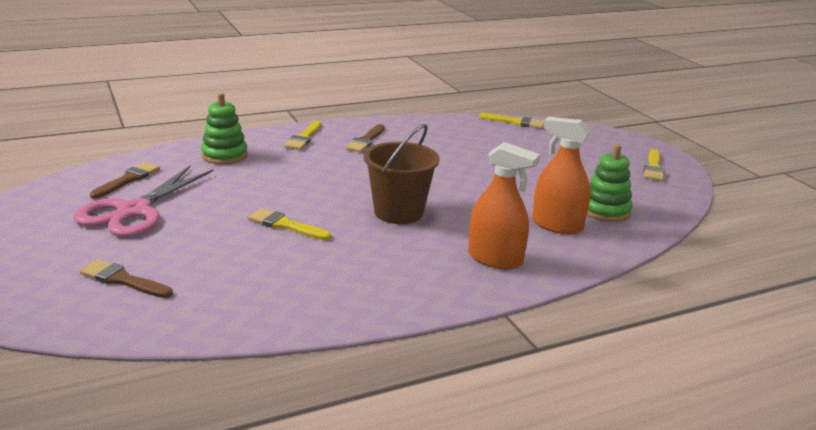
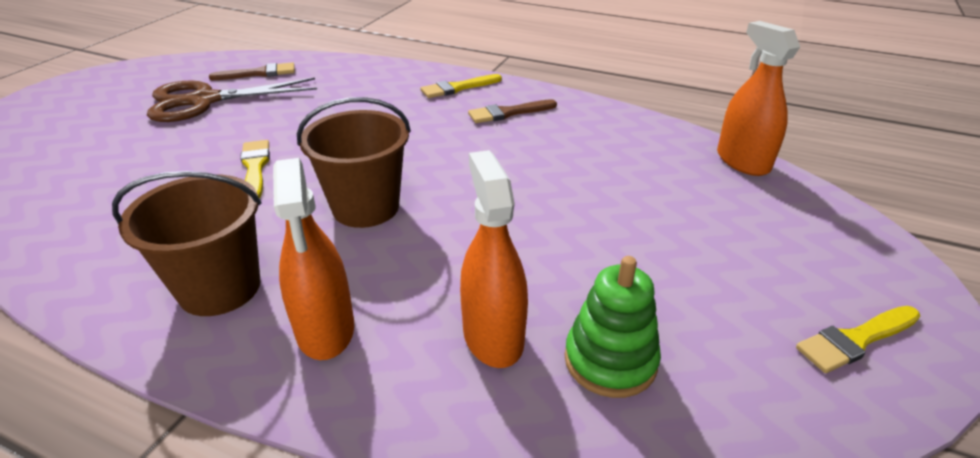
camera: 50 degrees right, 10 degrees up
(123, 280) = (74, 154): brown brush -> none
(133, 211) = (204, 101): pink scissors -> brown scissors
(224, 155) = (361, 79): green stacking toy -> none
(413, 274) = (220, 288): none -> brown bucket
(515, 122) = (742, 161): yellow brush -> orange spray bottle

